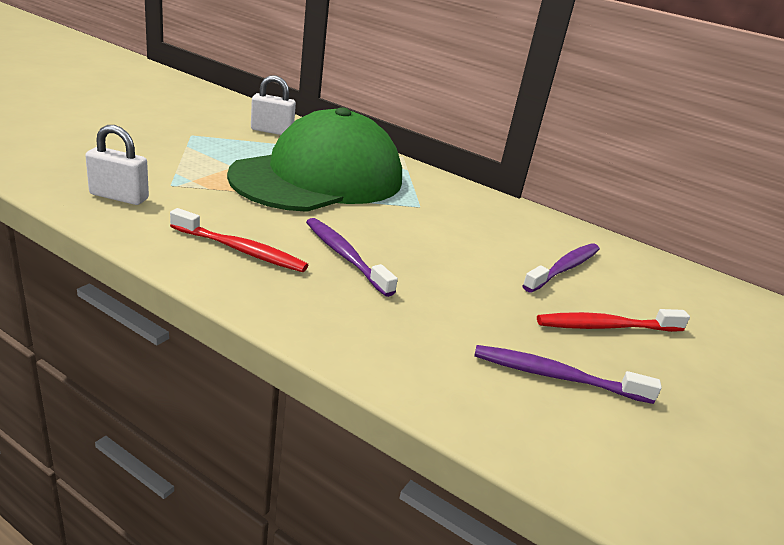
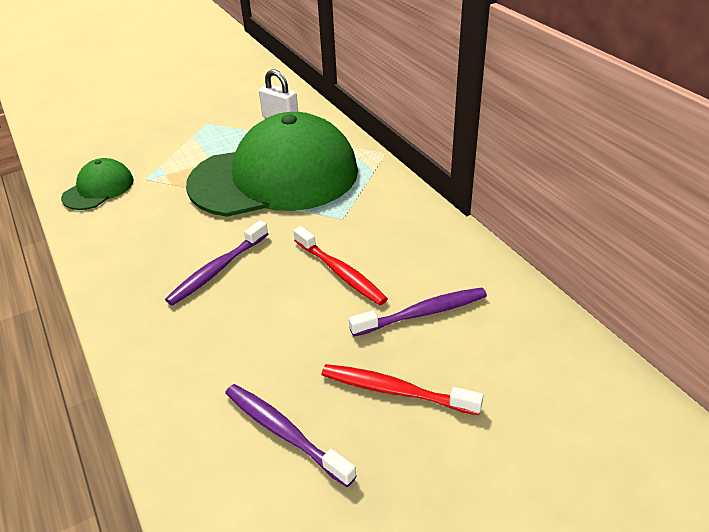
camera: 35 degrees right, 10 degrees up
(119, 197) = (98, 189): white padlock -> green cap
(240, 250) = (141, 251): red toothbrush -> red toothbrush (340, 272)
(345, 256) = (218, 269): purple toothbrush -> purple toothbrush turned 135 degrees counterclockwise

